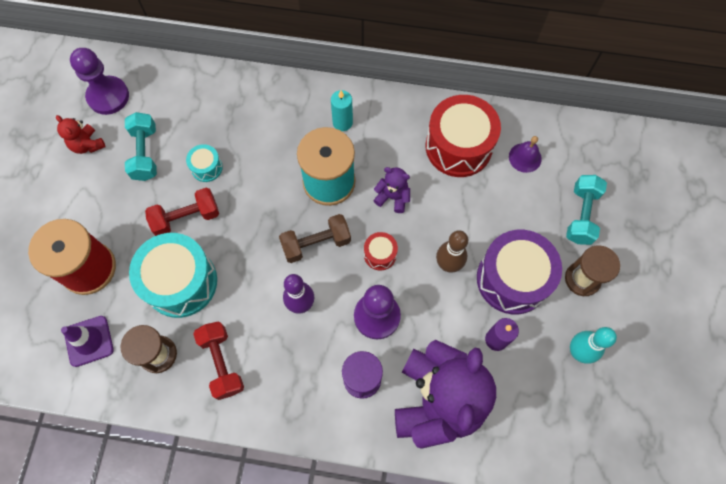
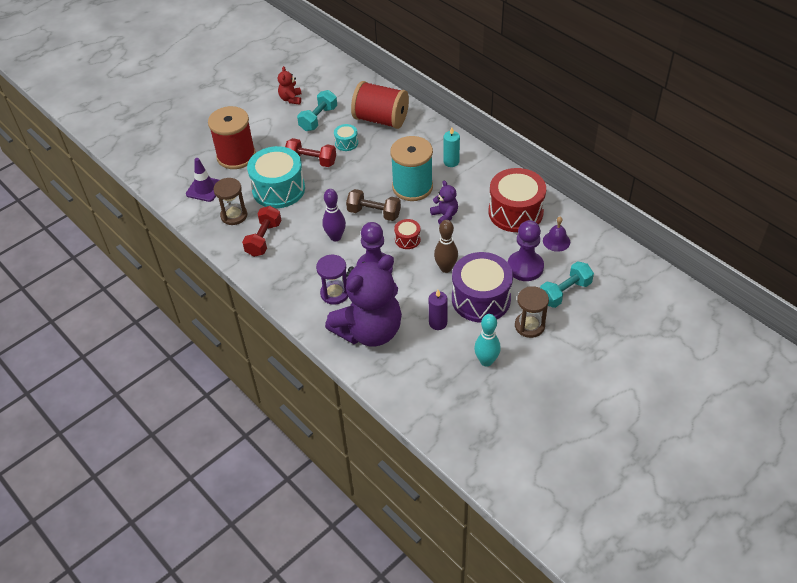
camera: 40 degrees right, 20 degrees down
(108, 96) = (324, 82): purple pawn -> purple pawn (525, 267)
(219, 111) = (381, 119): none -> red spool

